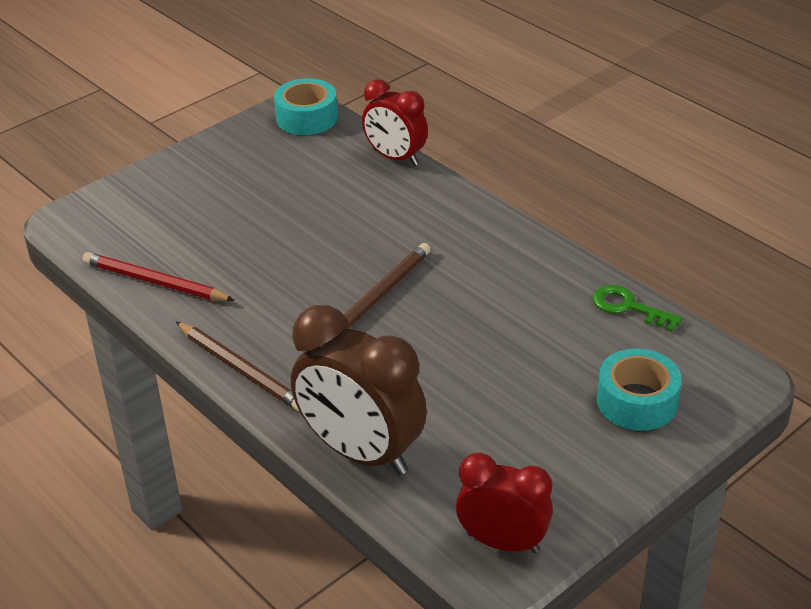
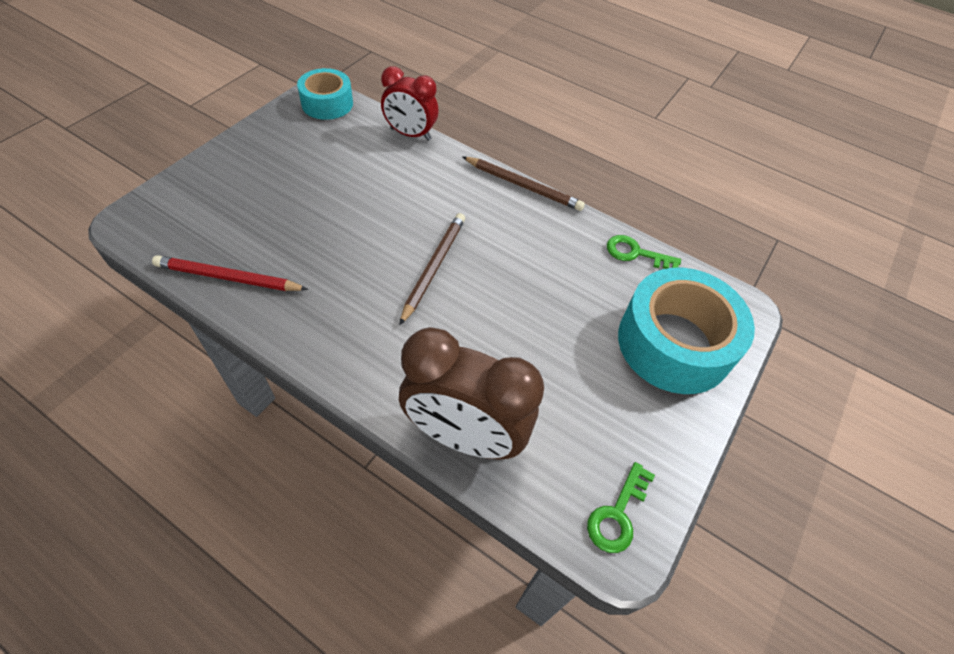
camera: 20 degrees left, 15 degrees up
(240, 369) = (330, 362): brown pencil -> brown pencil (523, 186)
(503, 542) = (617, 514): red clock -> green key
(637, 401) = (674, 343): turquoise tape -> turquoise tape, size x1.71

